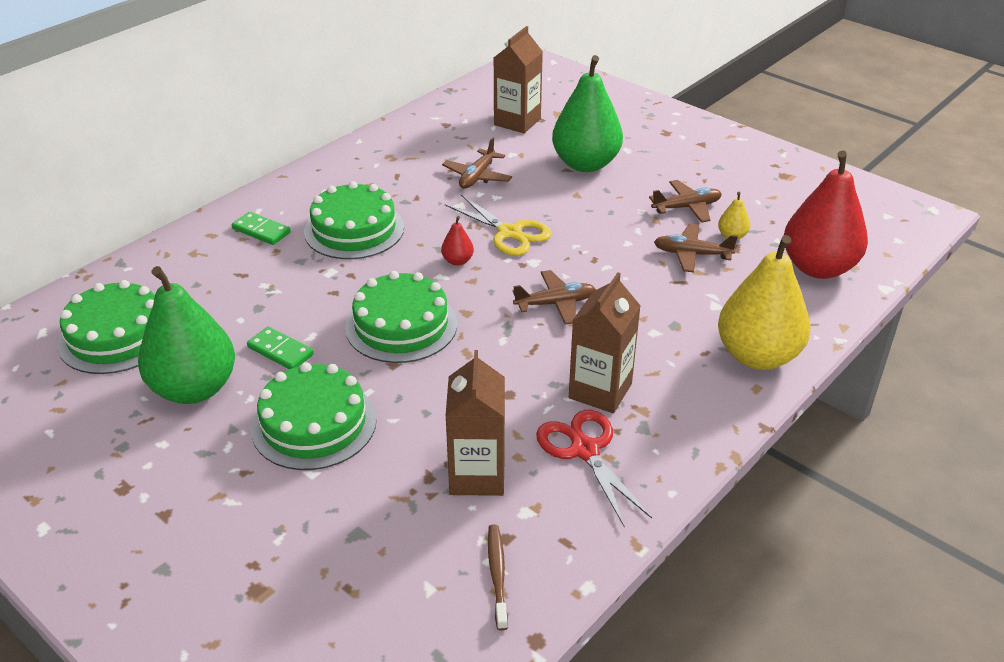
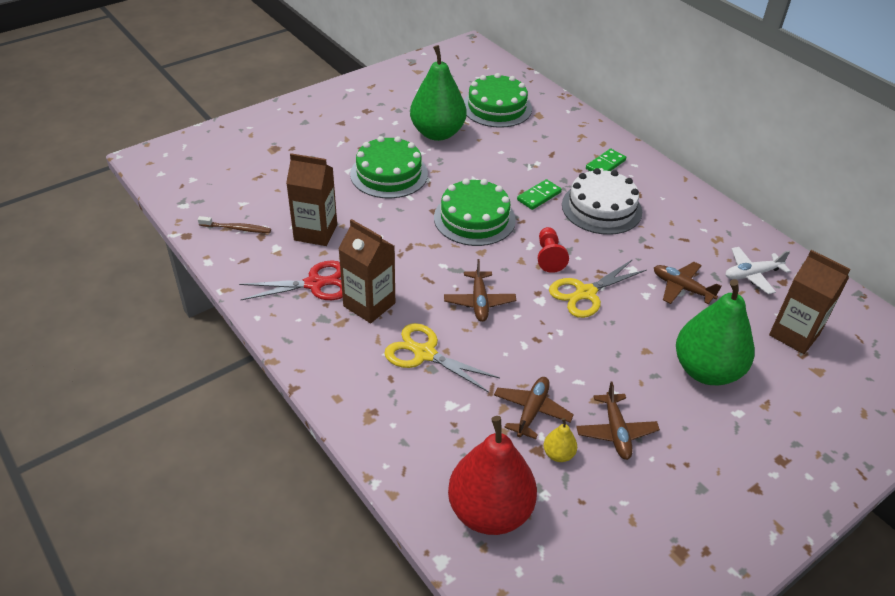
camera: 100 degrees right, 5 degrees up
(280, 351) = (462, 165): green domino -> green domino (539, 196)
(354, 230) = (601, 208): green cake -> white cake
(441, 139) = (752, 274): none -> white plane
(457, 261) = (549, 257): red pear -> red pawn
(656, 333) = (424, 353): none -> yellow scissors
(757, 356) = (374, 412): yellow pear -> none

